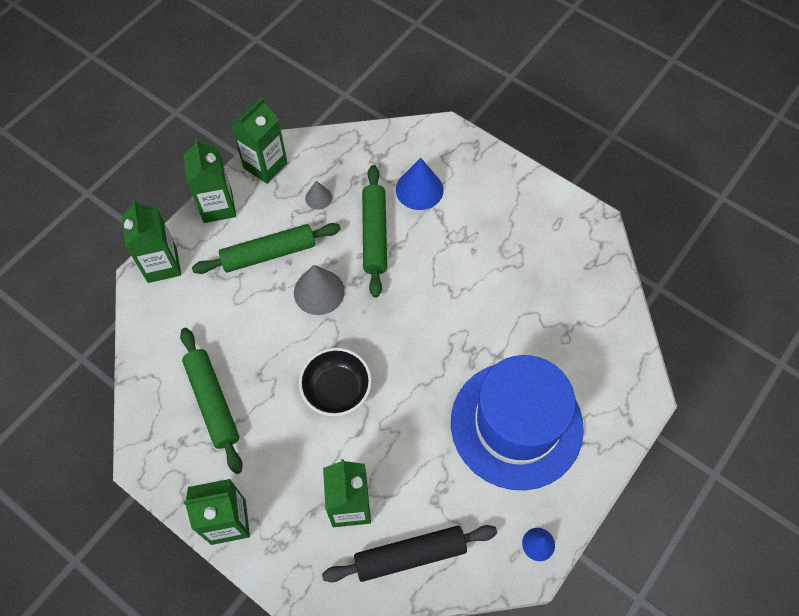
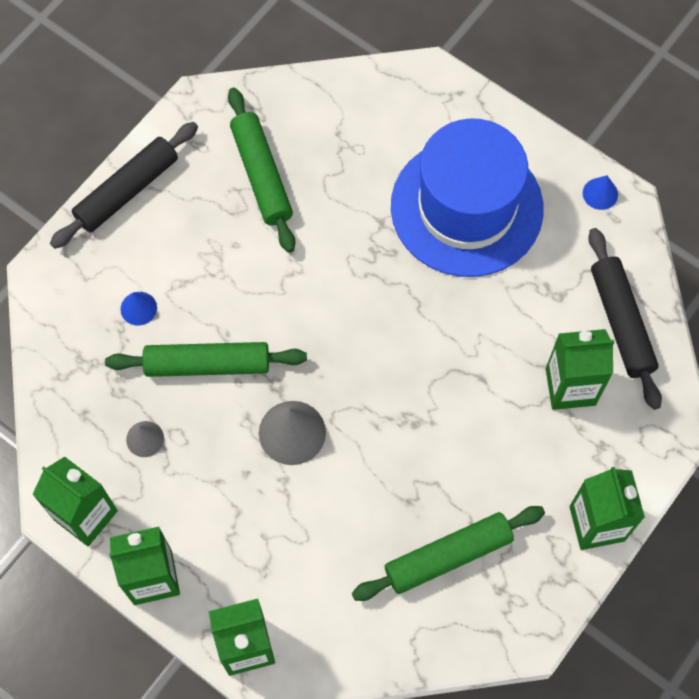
camera: 90 degrees left, 5 degrees up
(269, 254) = (232, 500): green rolling pin -> green rolling pin (261, 175)
(337, 390) = (428, 406): black bowl -> none
(419, 189) = (138, 308): blue cone -> blue cone, size x0.56
(514, 178) = (127, 191): none -> black rolling pin

